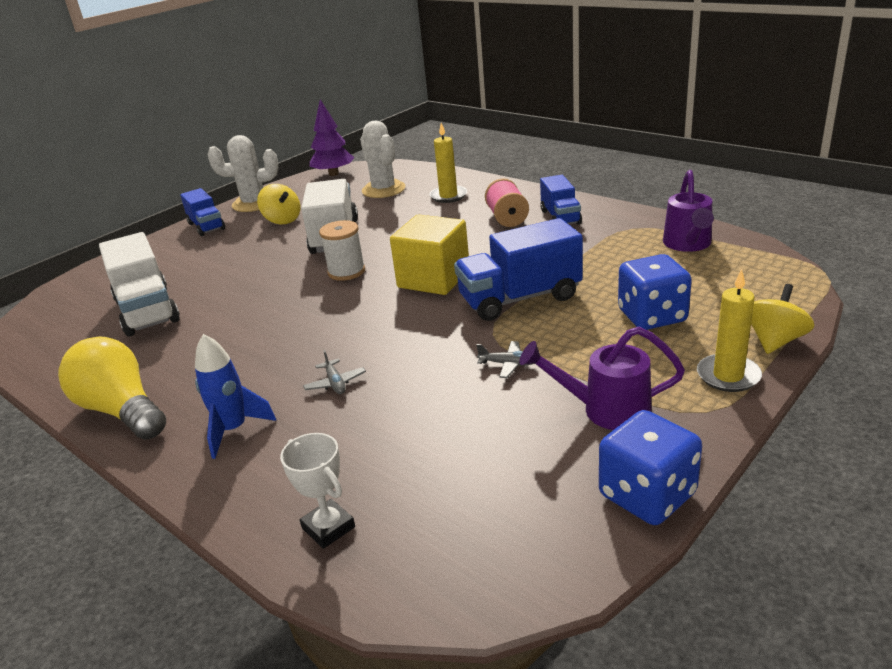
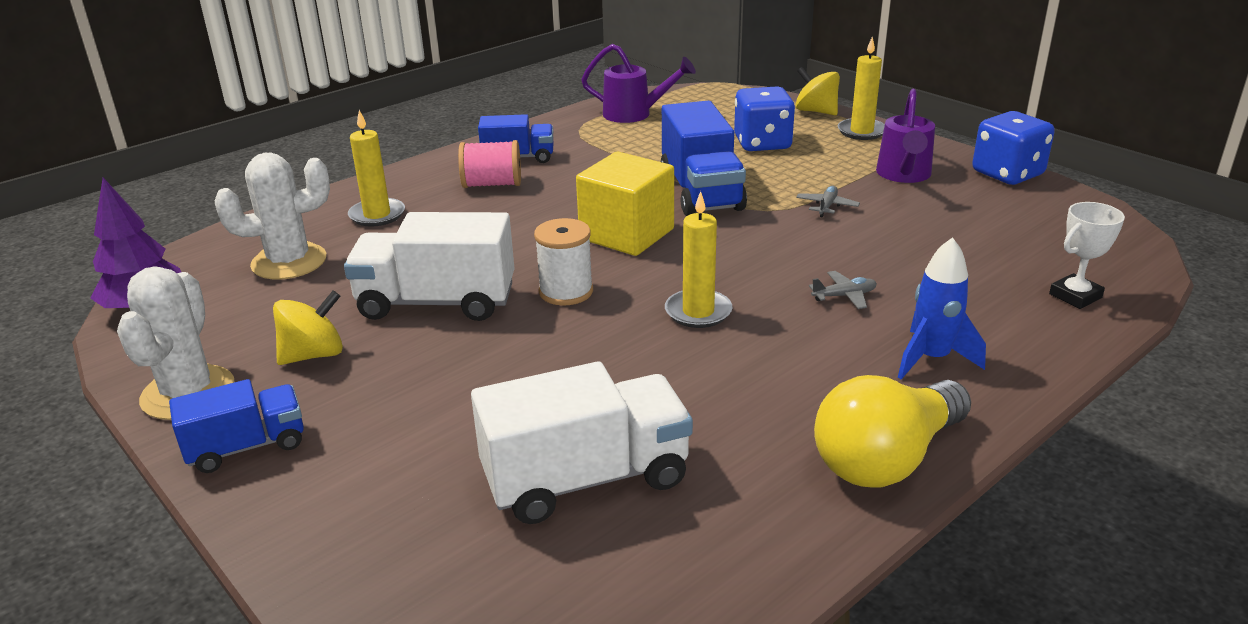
camera: 85 degrees left, 0 degrees up
(316, 322) = (698, 312): none -> yellow candle

